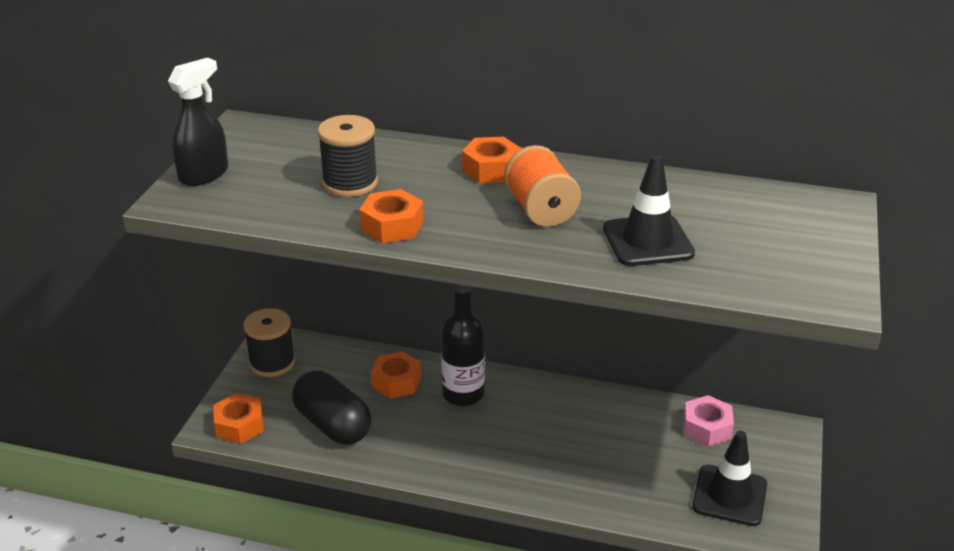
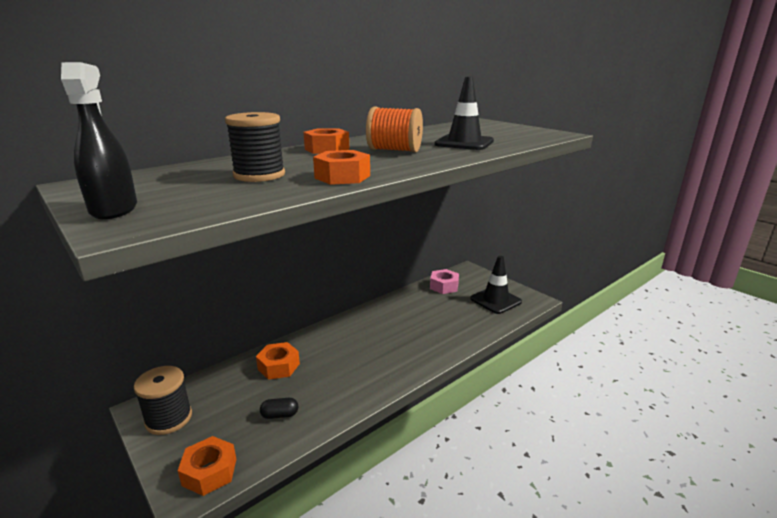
camera: 55 degrees left, 10 degrees down
(333, 425) = (280, 415): black capsule -> black capsule, size x0.43
(463, 394) = (326, 345): black bottle -> none

